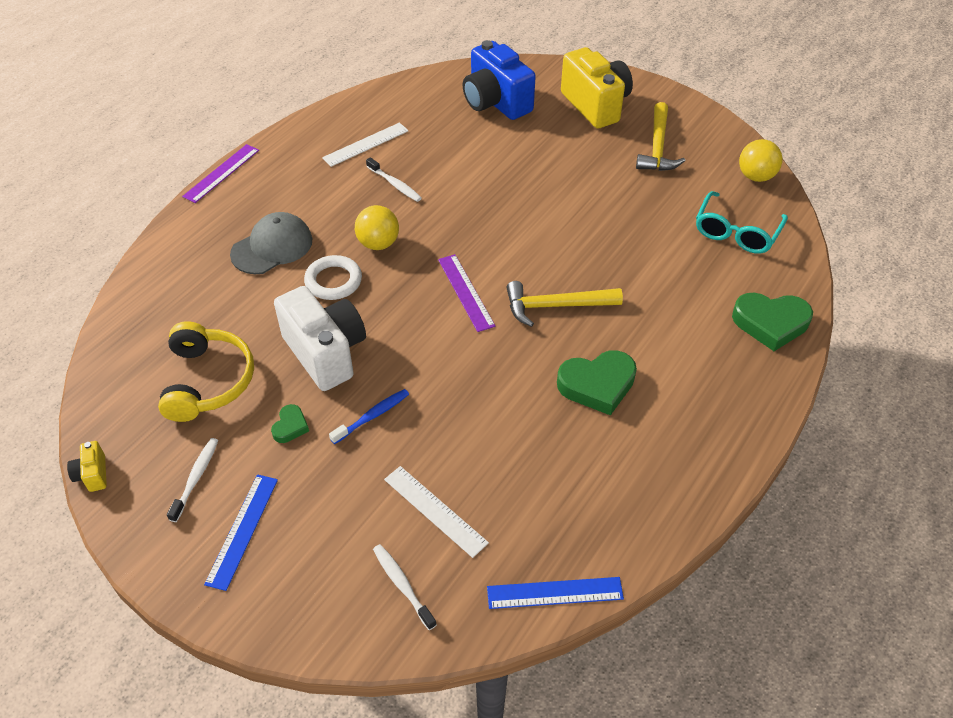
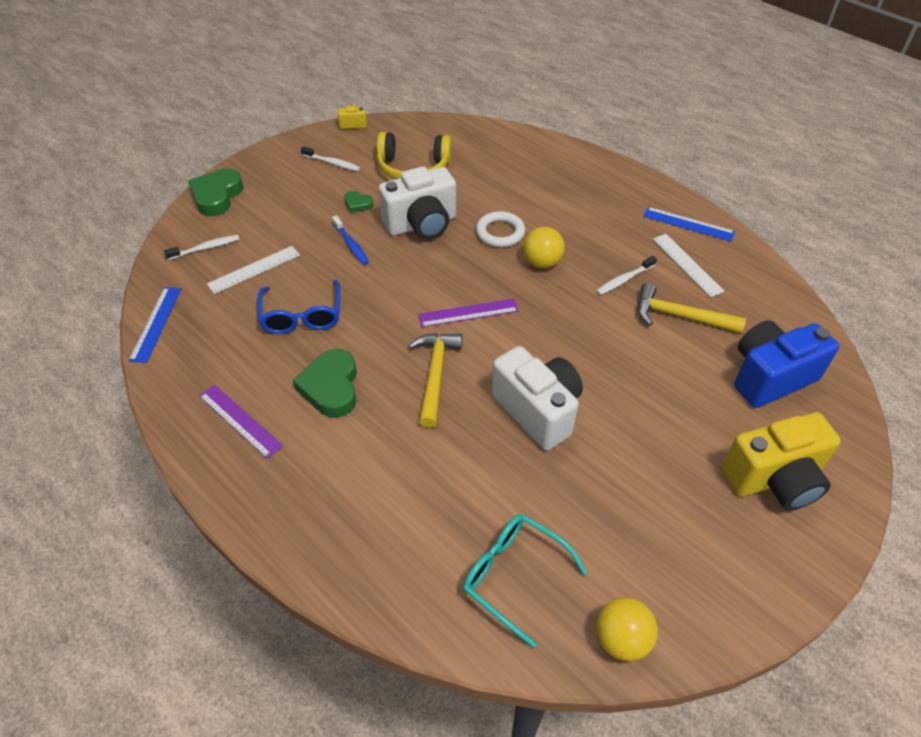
camera: 100 degrees right, 0 degrees up
(221, 173) = (645, 175): purple ruler -> purple ruler (240, 420)
(242, 530) = (283, 181): blue ruler -> blue ruler (688, 224)
(272, 247) = (547, 201): grey cap -> none
(504, 436) = (302, 316): none -> blue glasses
(575, 231) = (537, 410): none -> white camera
(658, 147) = (686, 530): yellow hammer -> yellow hammer (680, 316)
(770, 323) = (360, 563): green heart -> green heart (217, 196)

